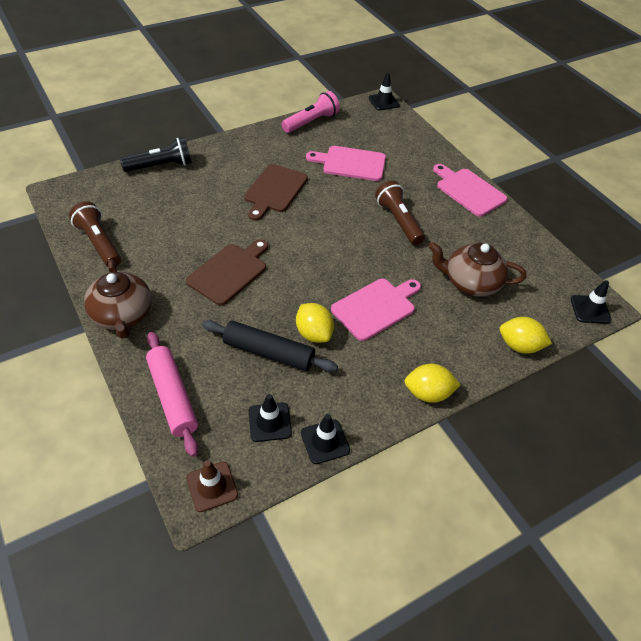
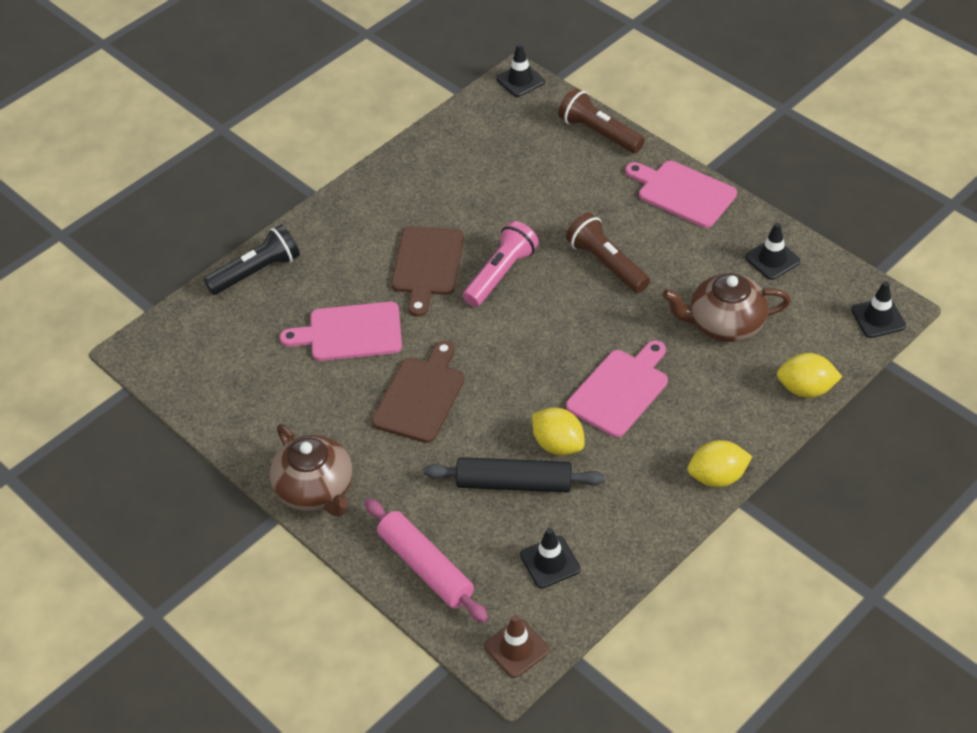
camera: 10 degrees left, 0 degrees up
(99, 243) = (234, 406): brown flashlight -> brown flashlight (599, 133)
(311, 122) = (431, 143): pink flashlight -> pink flashlight (500, 274)
(325, 441) = (620, 565): black traffic cone -> black traffic cone (772, 259)
(351, 163) = (513, 194): pink cutting board -> pink cutting board (350, 332)

